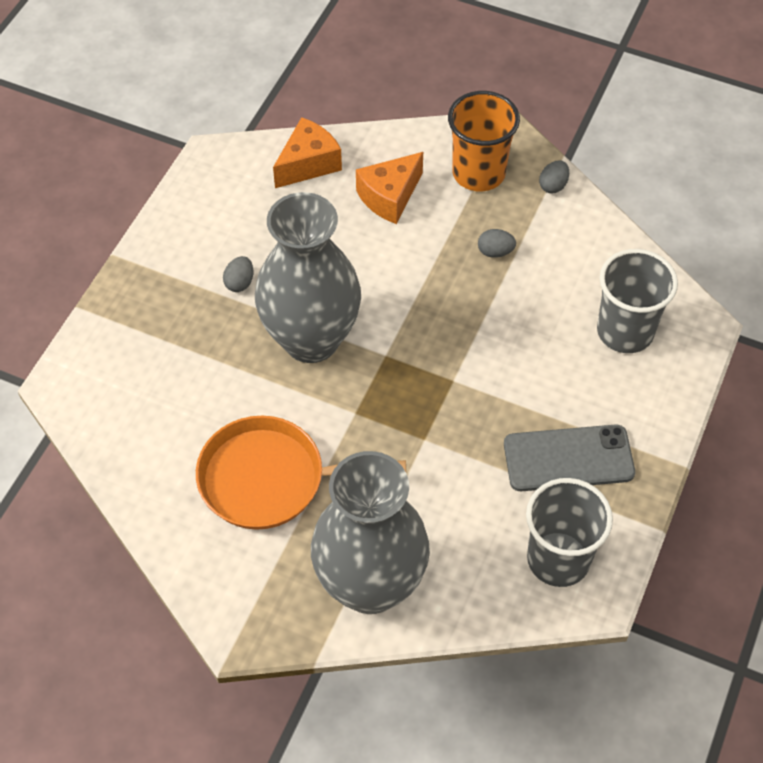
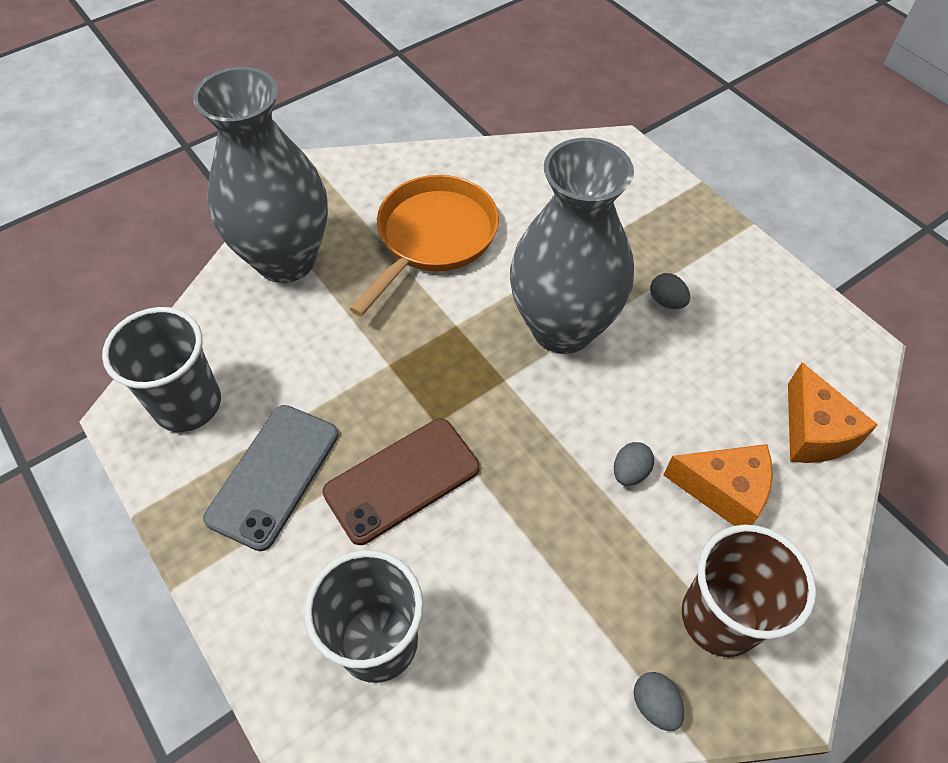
camera: 120 degrees right, 0 degrees up
(389, 197) = (724, 491): orange cheese -> orange cheese turned 120 degrees clockwise
(478, 173) = (720, 617): orange cup -> brown cup
(495, 252) = (580, 562): grey egg -> grey egg (630, 472)
(512, 376) = (402, 480): none -> brown phone

